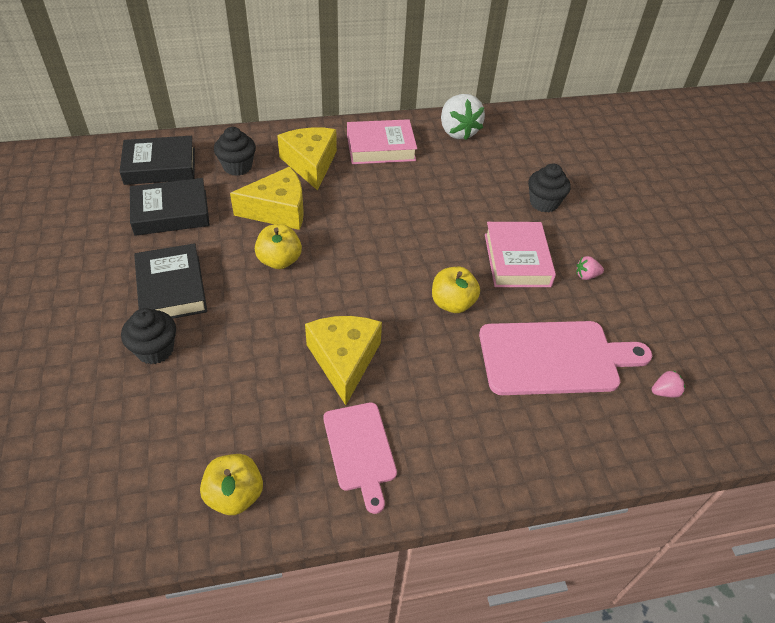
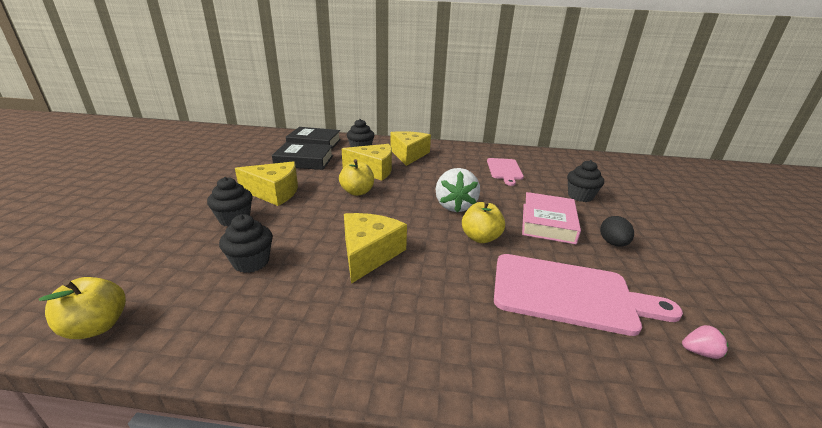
camera: 20 degrees right, 20 degrees down
(172, 288) = (274, 192): black book -> yellow cheese
(223, 408) = (251, 262): none -> black cupcake
(235, 495) = (208, 325): yellow apple -> yellow apple (97, 326)
(360, 450) = (343, 320): pink cutting board -> pink cutting board (504, 170)
(381, 147) = (461, 154): pink book -> none
(458, 132) = (520, 155): white strawberry -> white strawberry (455, 206)
(586, 275) = (612, 243): pink strawberry -> black egg

